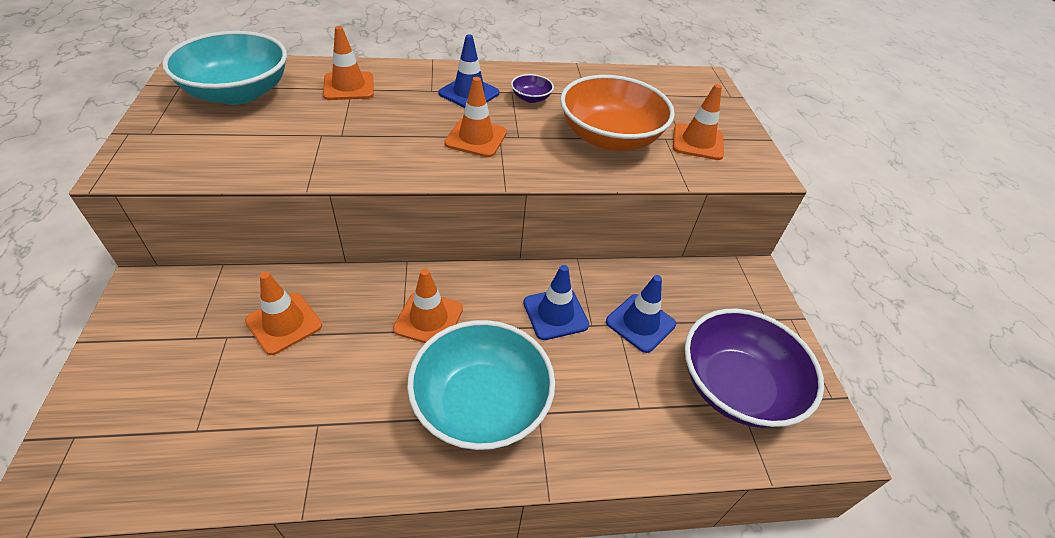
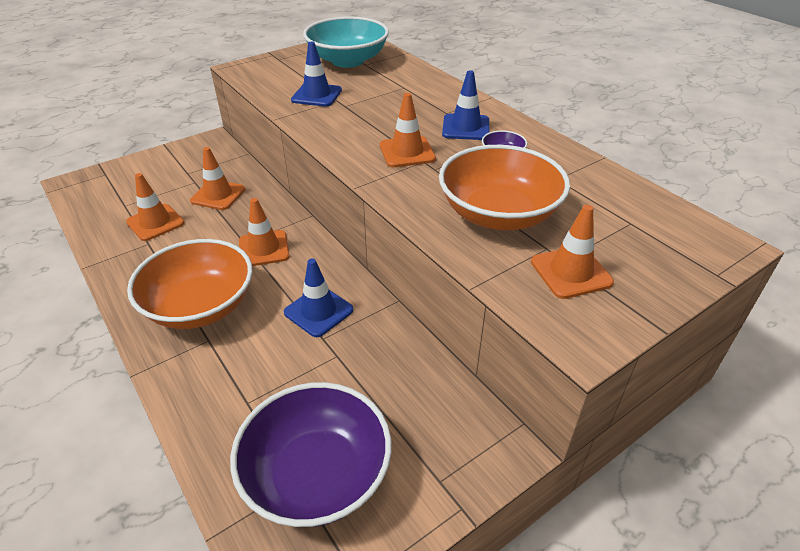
camera: 65 degrees right, 5 degrees down
(349, 86) = (405, 85): orange traffic cone -> orange traffic cone (155, 222)
(481, 404) = (200, 306): turquoise bowl -> orange bowl
(640, 323) = (350, 371): blue traffic cone -> blue traffic cone (316, 95)

